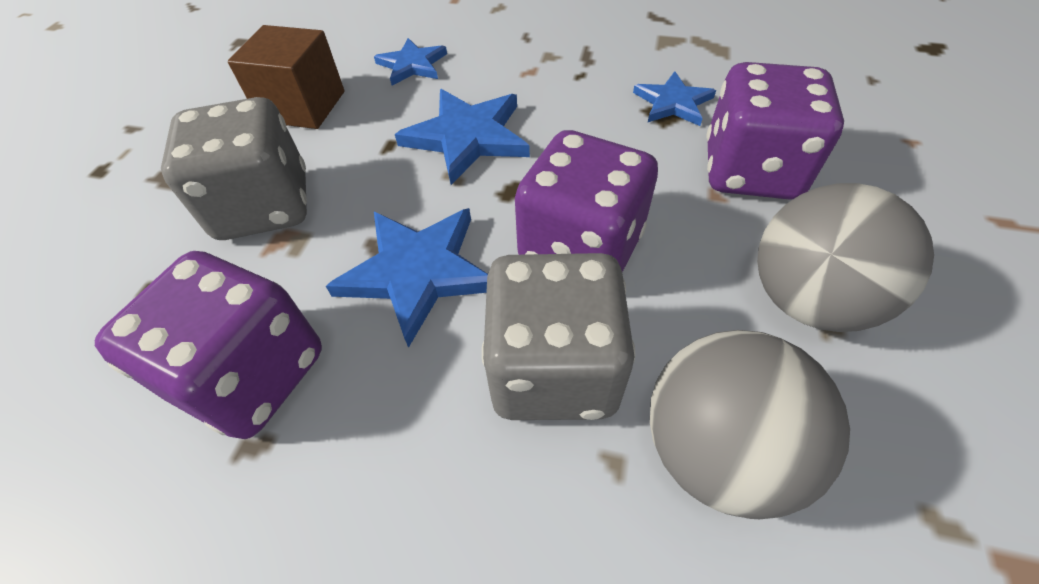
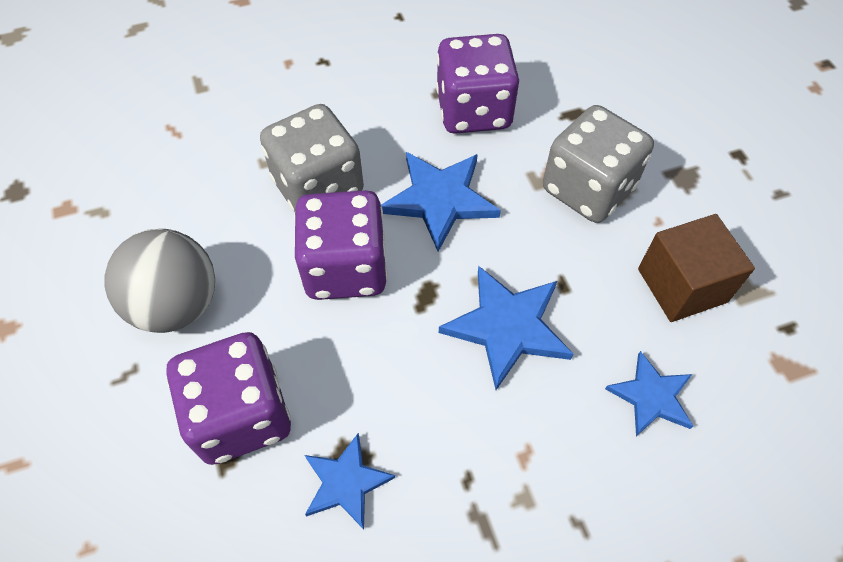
camera: 145 degrees right, 5 degrees up
(716, 449) = (215, 191): grey ball -> none

